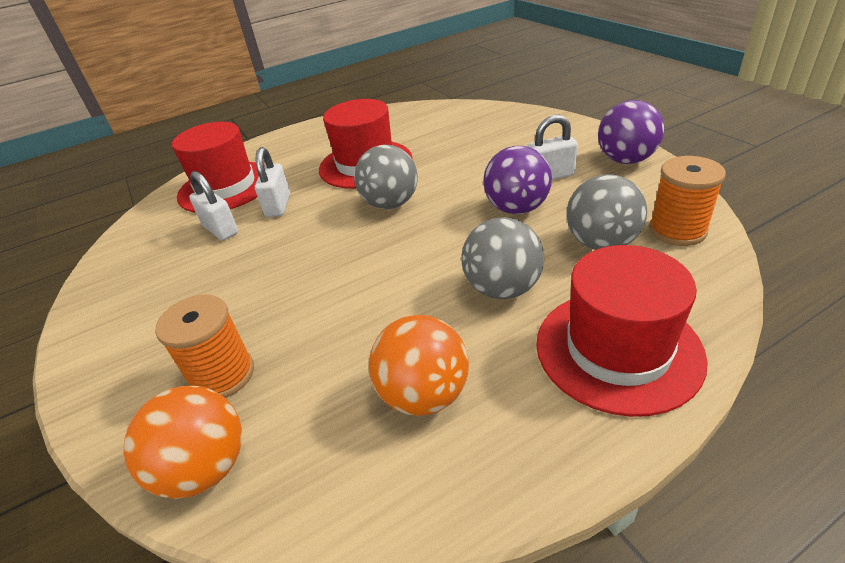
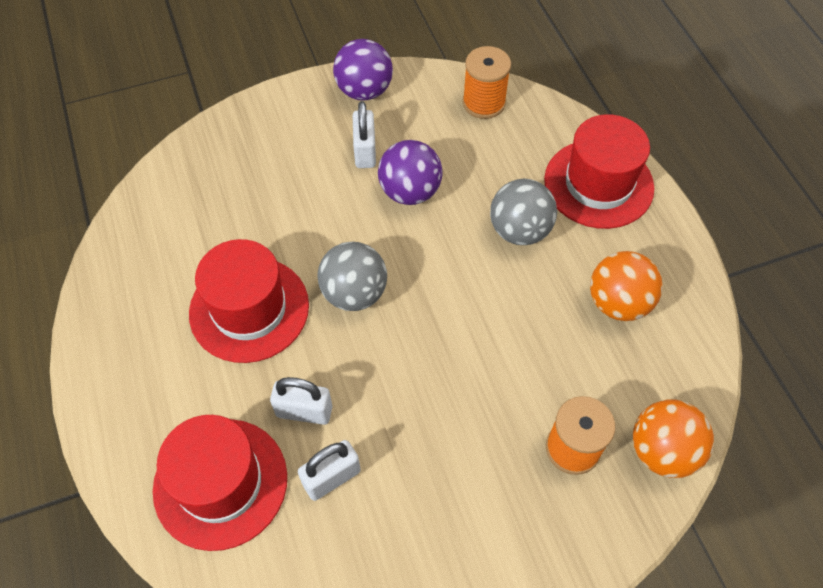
camera: 85 degrees left, 20 degrees up
(601, 243) = (483, 152): grey ball -> none

